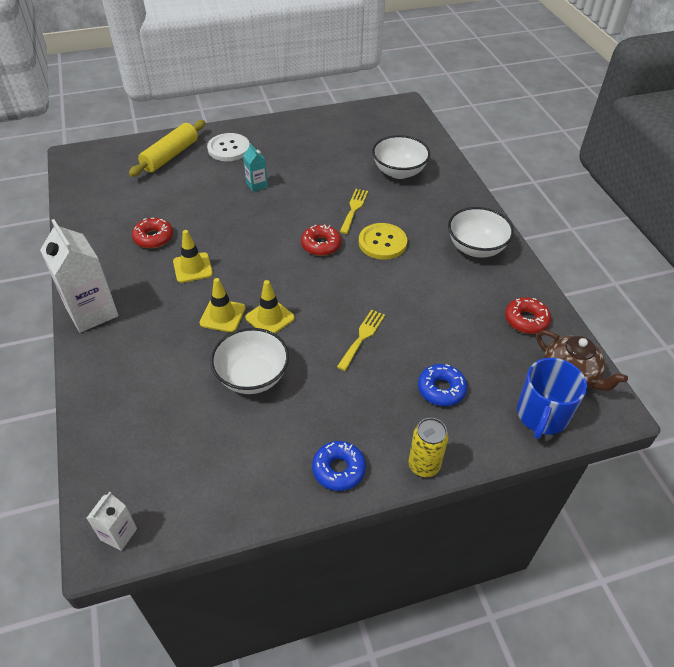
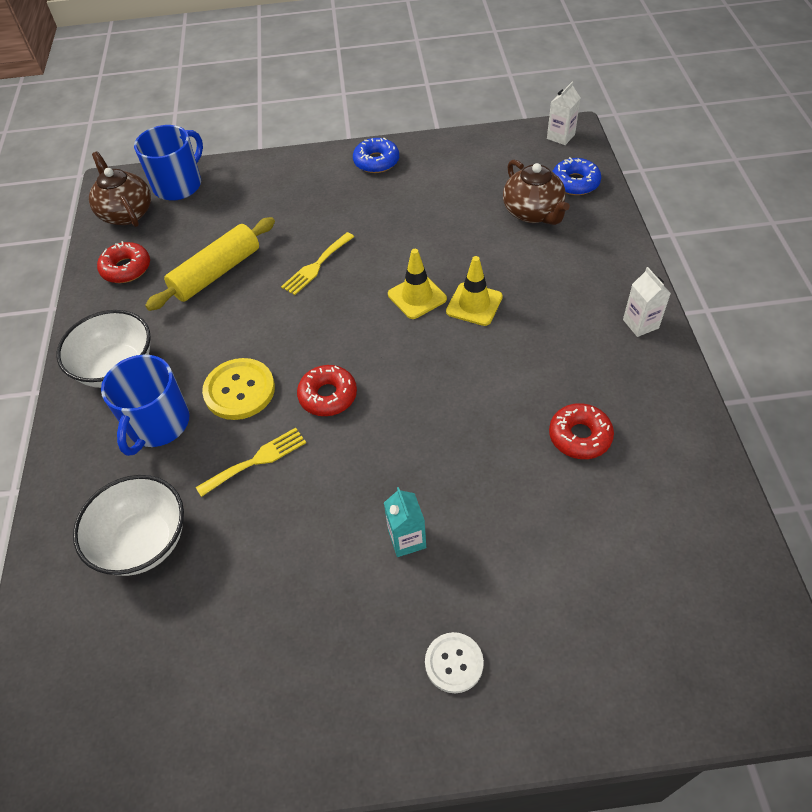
camera: 165 degrees left, 5 degrees up
(92, 312) = (640, 324): white carton -> white carton, size x0.50
(165, 412) = (533, 213): none -> brown teapot
(170, 156) = (578, 655): yellow rolling pin -> yellow rolling pin (216, 273)
(193, 268) = (515, 376): yellow traffic cone -> none
(228, 149) = (454, 663): white button -> white button, size x0.65
(252, 377) = (444, 237): white bowl -> none
(354, 209) = (256, 460): yellow fork -> yellow fork turned 150 degrees counterclockwise
(424, 465) = (303, 159): yellow can -> none
(425, 220) = (158, 424): none -> blue mug
(441, 389) = (258, 211): blue donut -> blue donut (575, 183)

